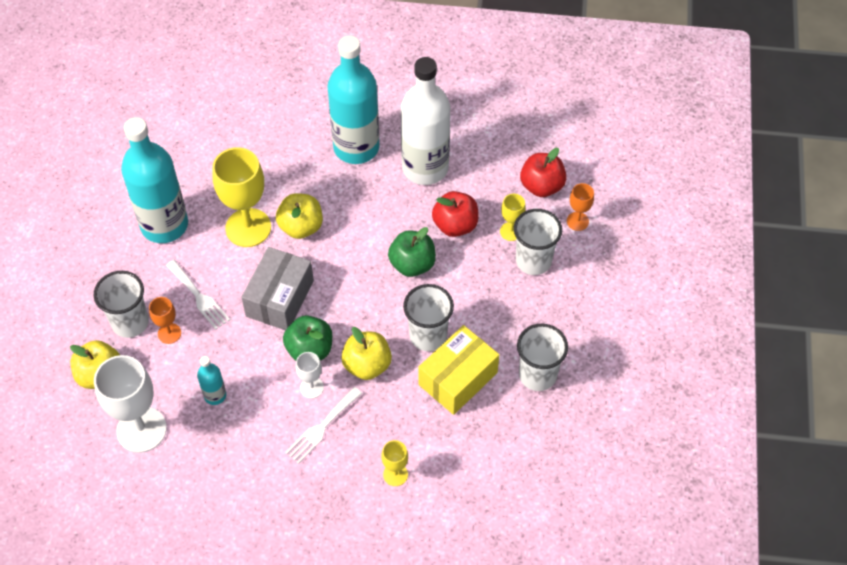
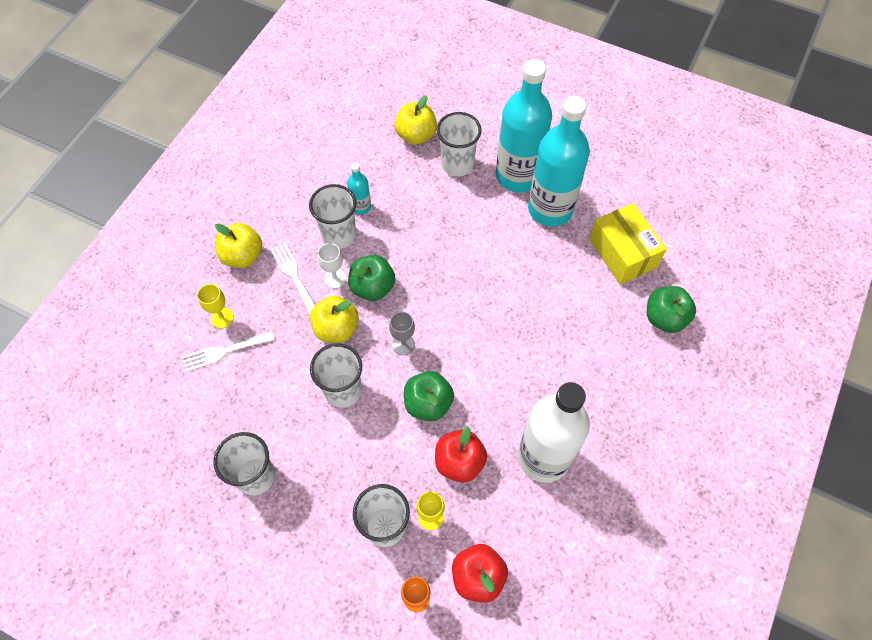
camera: 110 degrees right, 5 degrees up
(141, 429) = (354, 152): white goblet -> none
(169, 333) = (435, 188): orange goblet -> none
(199, 297) = (463, 217): white fork -> white fork (224, 351)
(248, 228) = (524, 273): yellow goblet -> none
(258, 112) = (664, 318): none -> green apple
(258, 403) = (339, 235): none -> white cup
(280, 298) = (436, 278): grey box -> none
(301, 227) = (509, 317): yellow apple -> yellow apple (242, 256)
(356, 147) = (592, 397): turquoise bottle -> turquoise bottle (517, 176)
(362, 302) = (403, 344): none -> grey goblet
(458, 379) = (286, 401): yellow box -> yellow box (622, 253)

